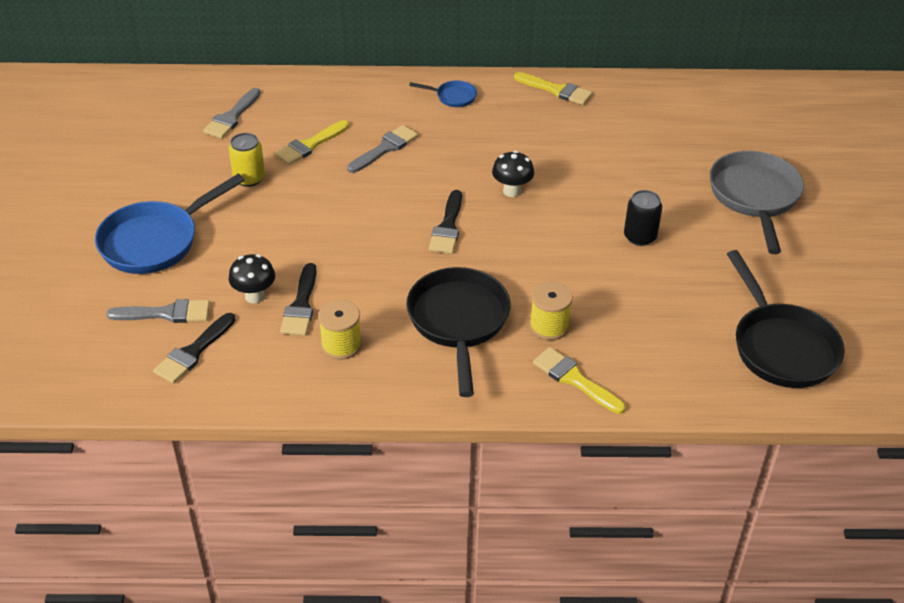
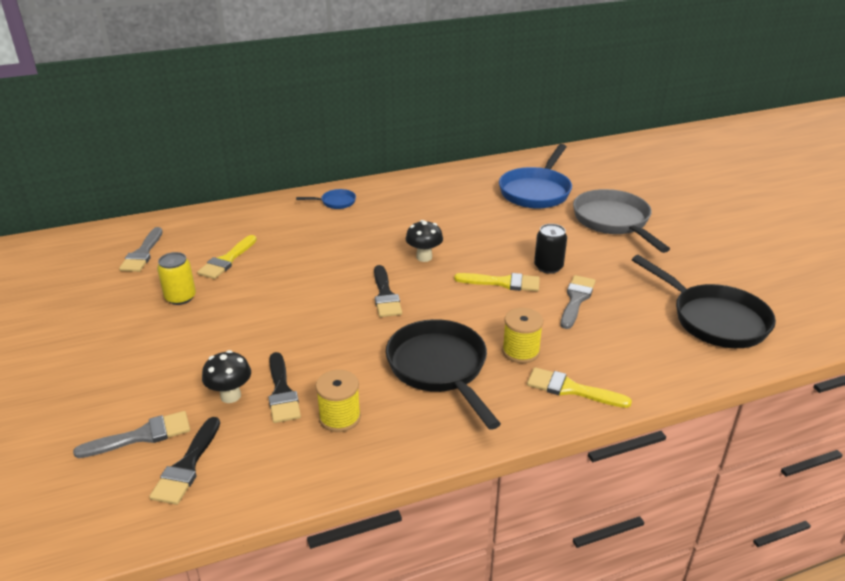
camera: 20 degrees left, 10 degrees down
(155, 241) = (104, 372): blue pan -> blue pan (536, 191)
(385, 148) = (297, 249): grey brush -> grey brush (576, 299)
(556, 90) = (417, 183): yellow brush -> yellow brush (503, 283)

